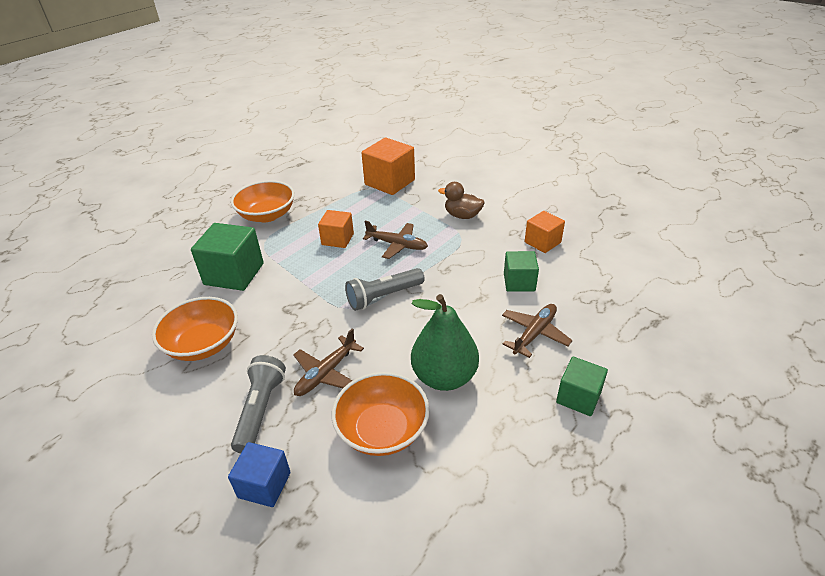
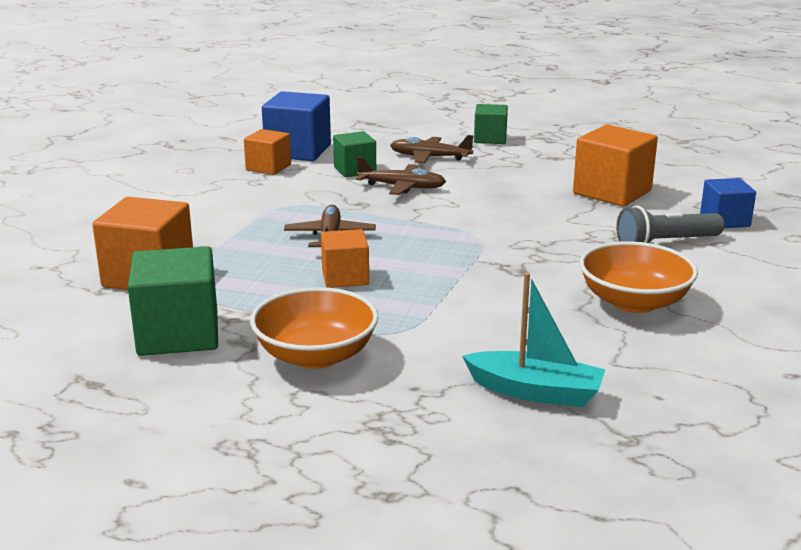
camera: 115 degrees left, 15 degrees down
(169, 269) = (535, 392): none -> turquoise boat
(234, 274) = (492, 329): green cube -> green cube (178, 334)
(326, 373) = (584, 226): brown plane -> brown plane (401, 187)
(382, 430) = (612, 192): orange bowl -> orange cube
(383, 296) = (441, 225): grey flashlight -> none
(444, 377) = (525, 181): green pear -> none
(462, 215) = (230, 212): brown duck -> none
(578, 263) = (298, 151): none -> blue cube

